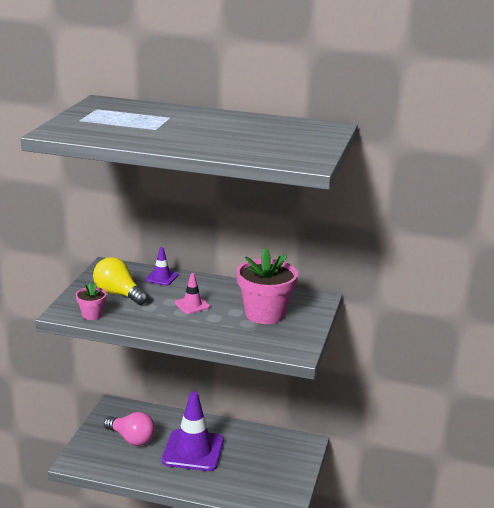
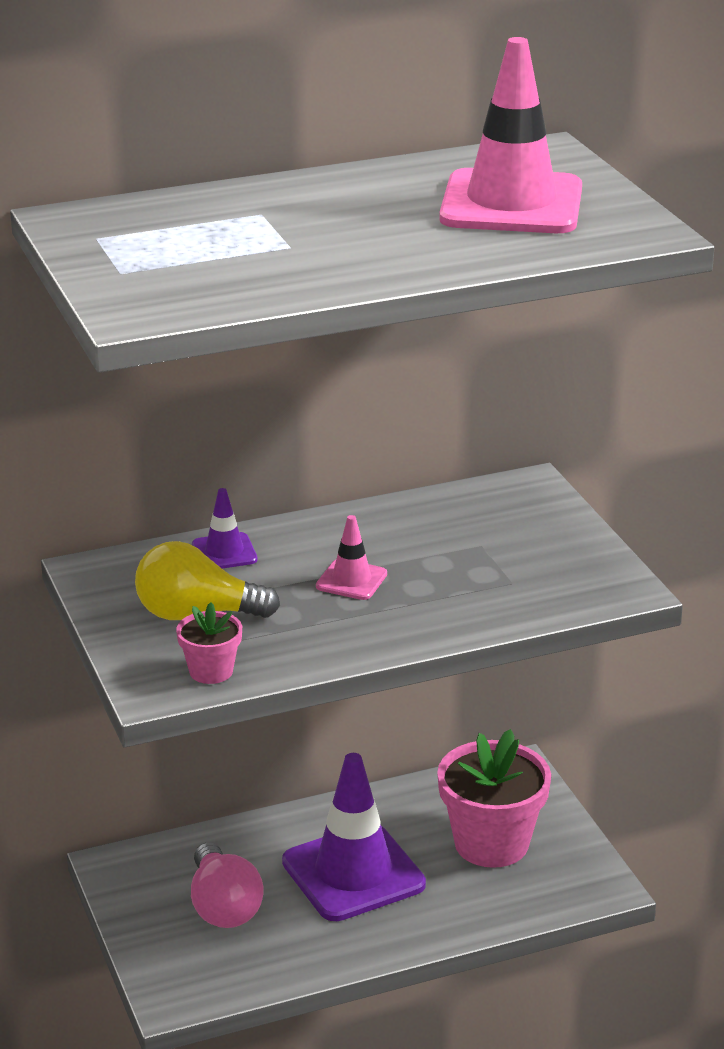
camera: 35 degrees left, 5 degrees up
(131, 439) = (223, 906): pink light bulb -> pink light bulb turned 75 degrees clockwise
(265, 314) = (488, 546): pink flower pot -> pink flower pot (491, 843)
(273, 139) = (511, 204): none -> pink traffic cone

